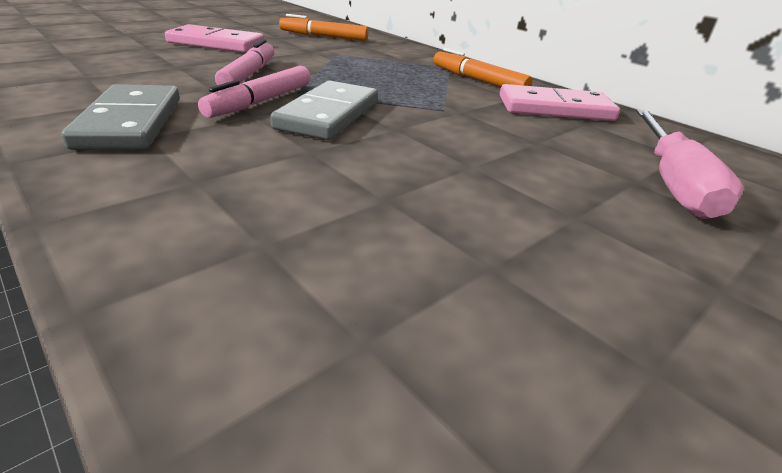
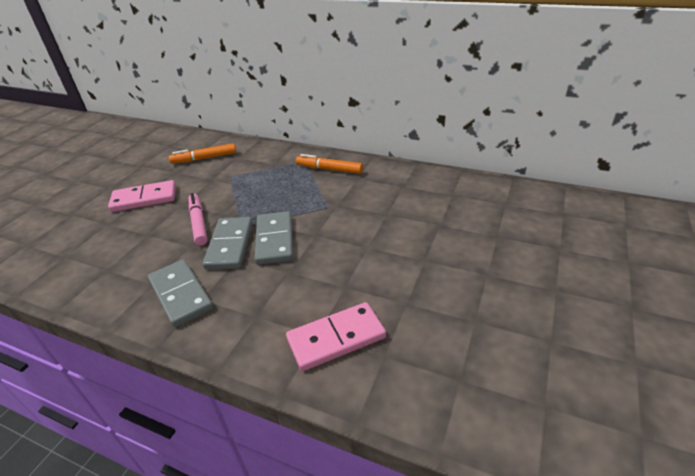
camera: 20 degrees left, 5 degrees up
(260, 101) = (229, 245): pink marker -> grey domino
(555, 108) = (382, 180): pink domino -> pink domino (336, 338)
(672, 182) = (454, 218): pink screwdriver -> none

